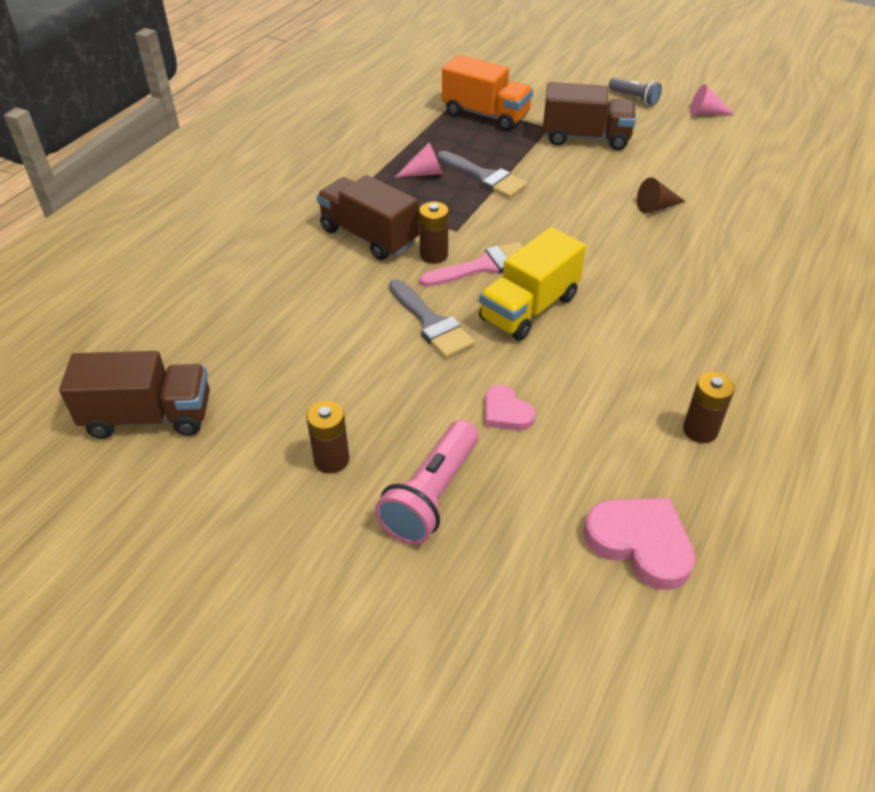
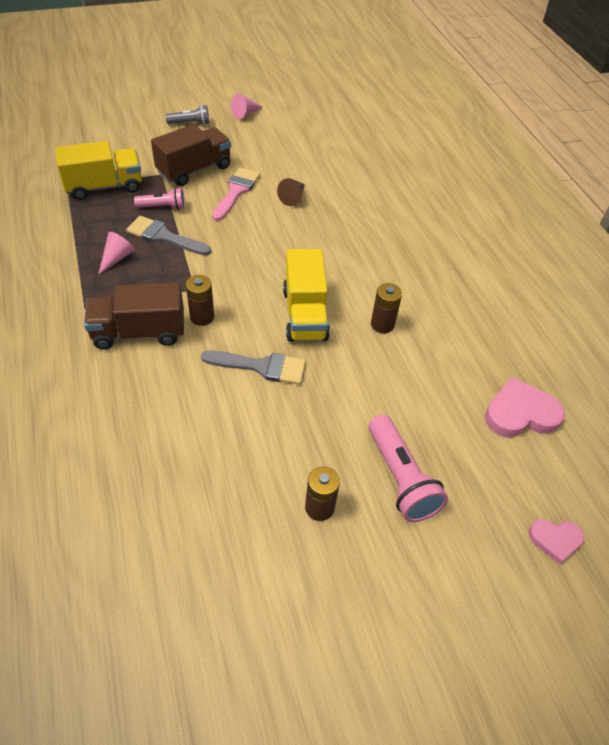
camera: 50 degrees left, 5 degrees up
(149, 417) = (159, 590): brown truck -> none
(483, 266) = (243, 303): pink brush -> pink brush (236, 191)
(485, 115) = (104, 187): orange truck -> yellow truck
(485, 177) = (164, 236): grey brush -> grey brush turned 150 degrees counterclockwise
(506, 412) = (374, 392): pink heart -> pink heart (555, 540)
(515, 154) = (163, 207): none -> pink flashlight
(700, 430) = (472, 326): brown battery -> brown battery (382, 324)

